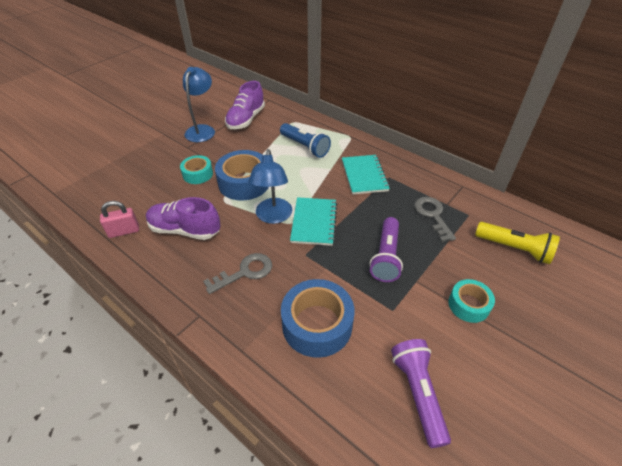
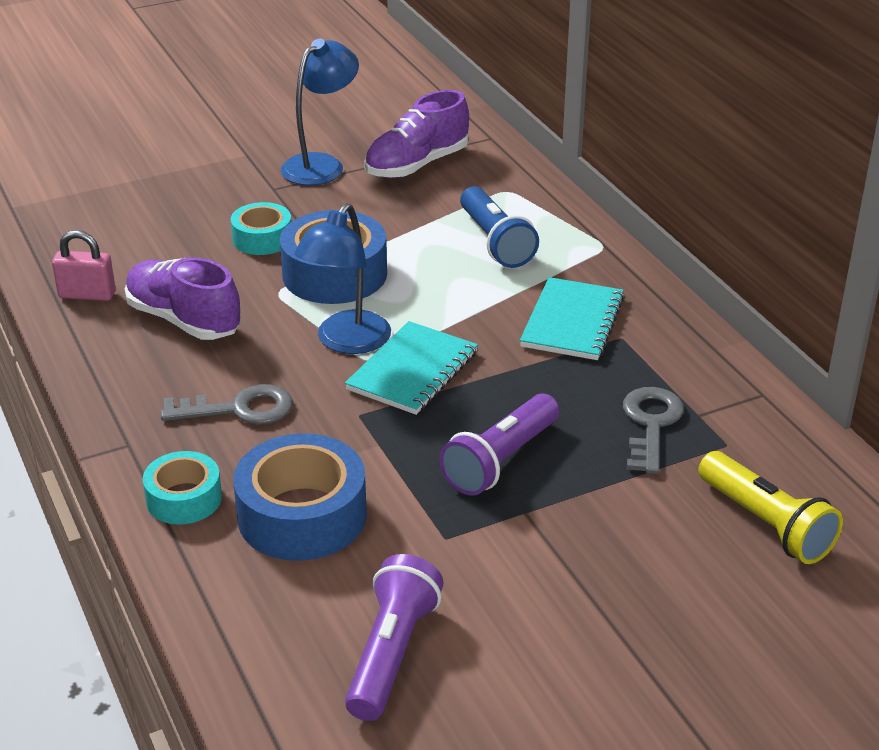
camera: 25 degrees right, 10 degrees down
(468, 305) = (589, 575): turquoise tape -> turquoise tape (184, 498)

